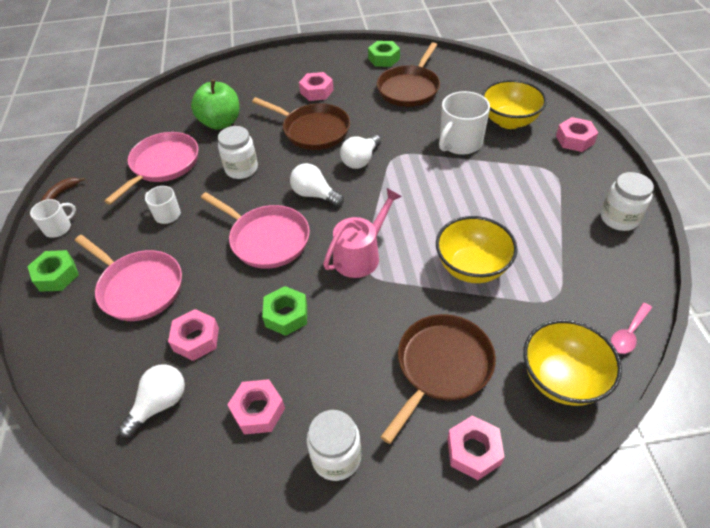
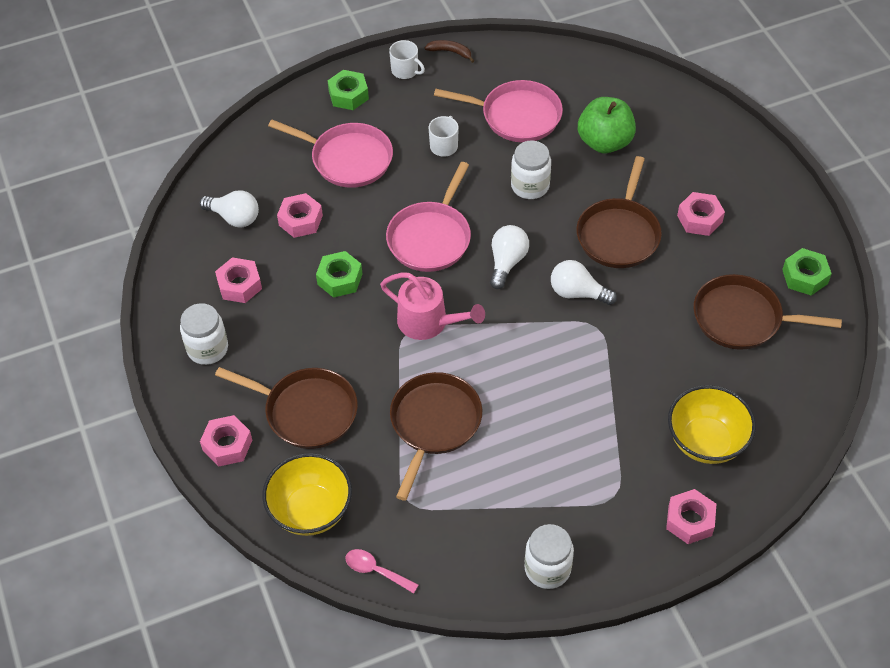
camera: 75 degrees right, 5 degrees up
(139, 287) = (348, 159): pink pan -> pink pan turned 90 degrees counterclockwise
(460, 143) = (641, 390): white mug -> none
(472, 267) = (434, 423): yellow bowl -> brown pan

